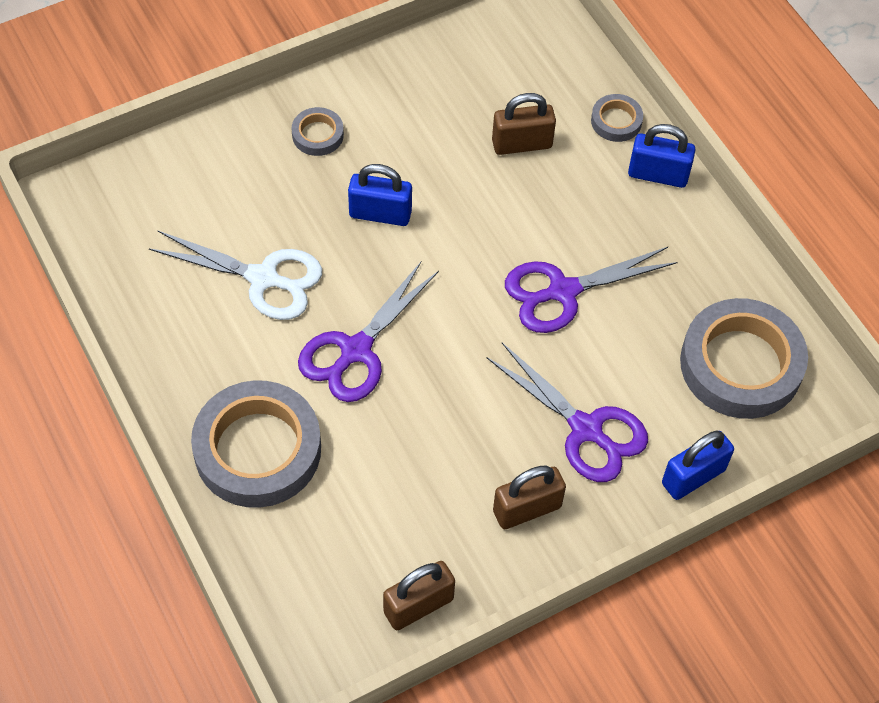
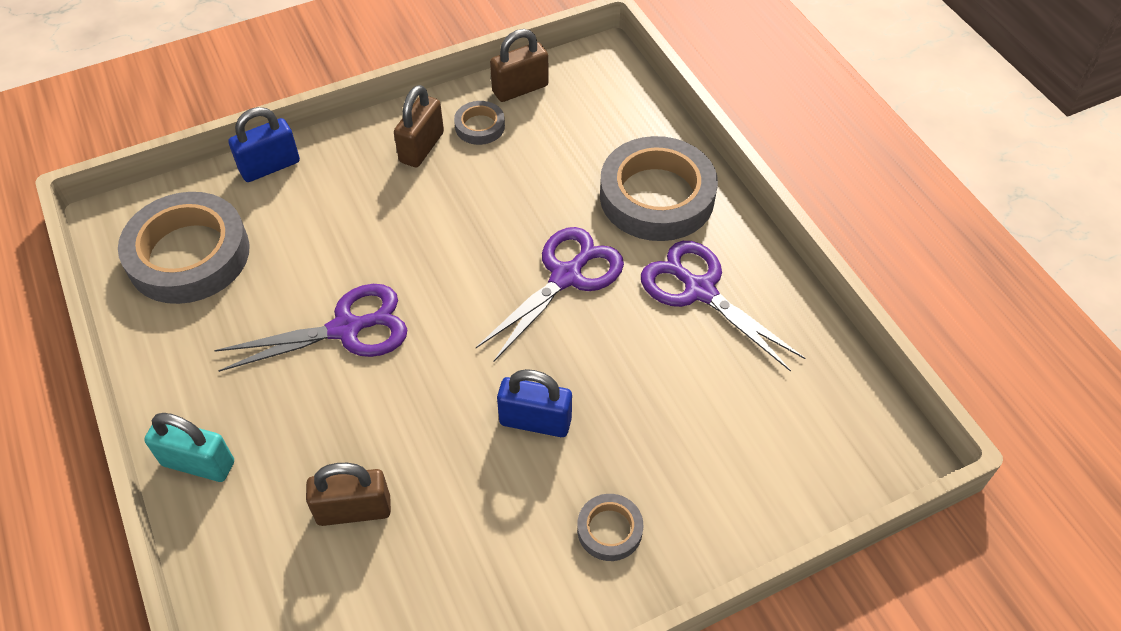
camera: 175 degrees left, 5 degrees down
(263, 278) = (664, 350): white scissors -> none
(527, 509) = (421, 147): brown padlock -> brown padlock turned 45 degrees counterclockwise
(586, 429) = (355, 204): purple scissors -> purple scissors (699, 290)
(616, 121) = (225, 541): grey tape -> grey tape (480, 126)
(658, 175) = (198, 463): blue padlock -> turquoise padlock

